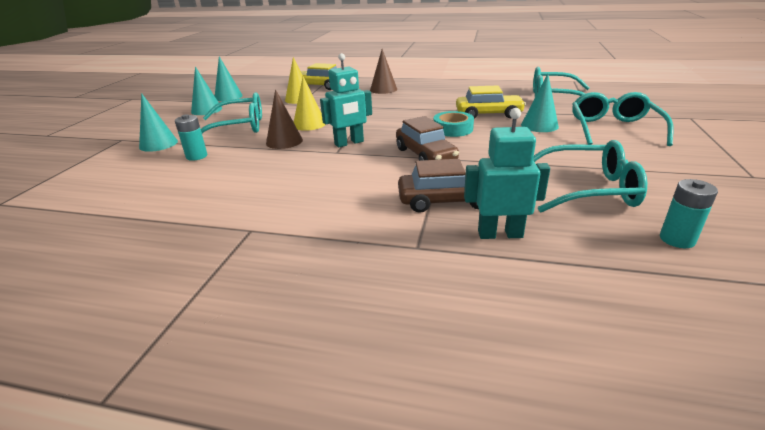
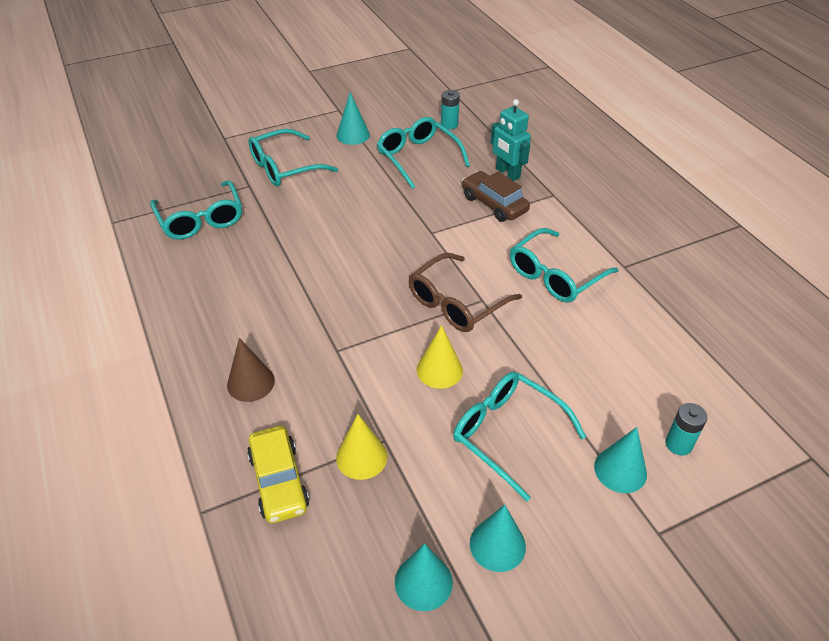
camera: 130 degrees left, 15 degrees up
(196, 156) = (598, 398): turquoise battery -> turquoise battery (678, 444)
(284, 141) = (499, 355): brown cone -> none
(306, 188) = (555, 276): none -> turquoise glasses
(349, 143) = (456, 303): turquoise robot -> brown glasses
(425, 155) = (435, 243): brown car -> none
(453, 129) = (359, 252): turquoise tape -> none
(488, 114) = (296, 245): yellow car -> none
(539, 125) = (306, 205): turquoise cone -> turquoise cone (353, 135)

